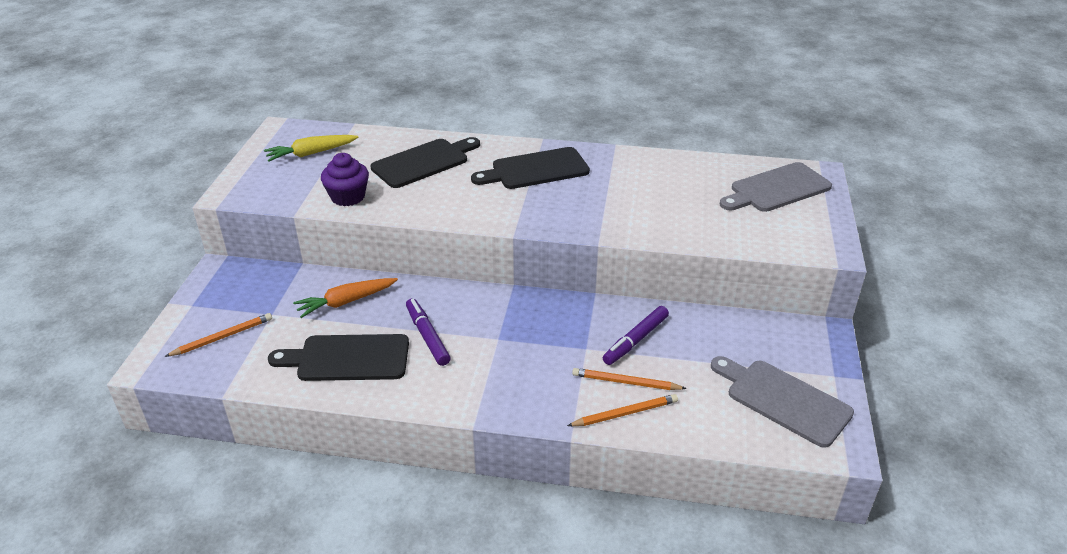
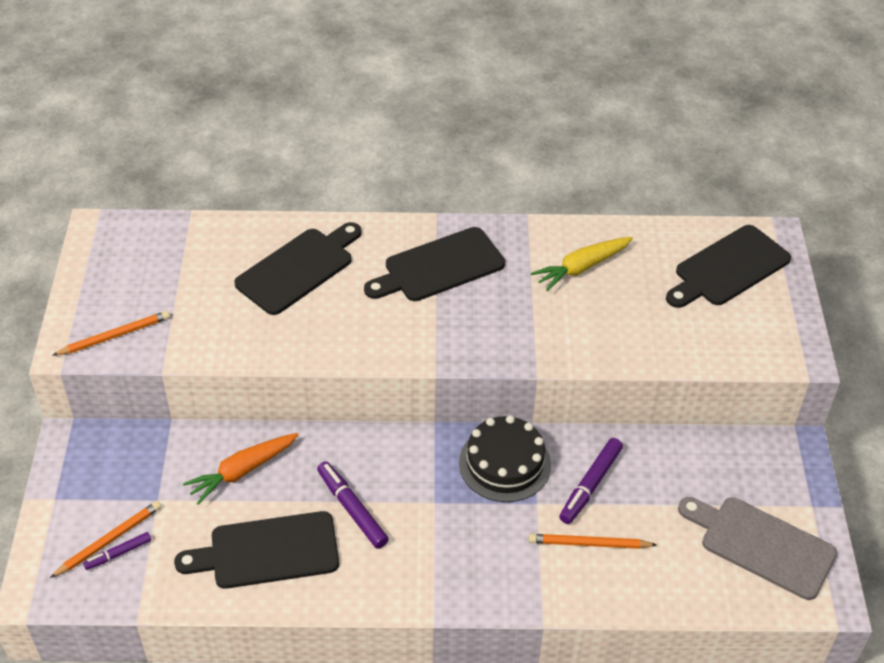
camera: 10 degrees left, 10 degrees up
(226, 347) = (118, 554): none -> purple marker
(311, 153) = (152, 268): yellow carrot -> yellow carrot (582, 268)
(348, 197) = (220, 336): purple cupcake -> none
(565, 318) = (504, 463): none -> black cake
(625, 413) = (595, 585): orange pencil -> orange pencil (114, 336)
(777, 189) = (728, 268): grey cutting board -> black cutting board

